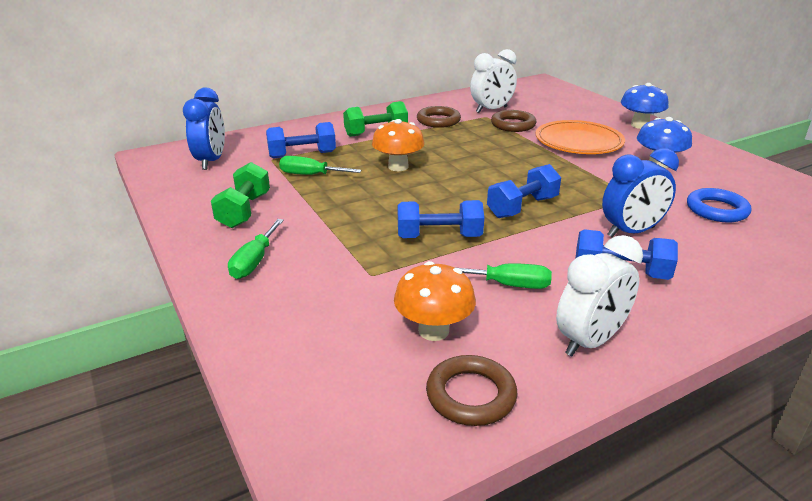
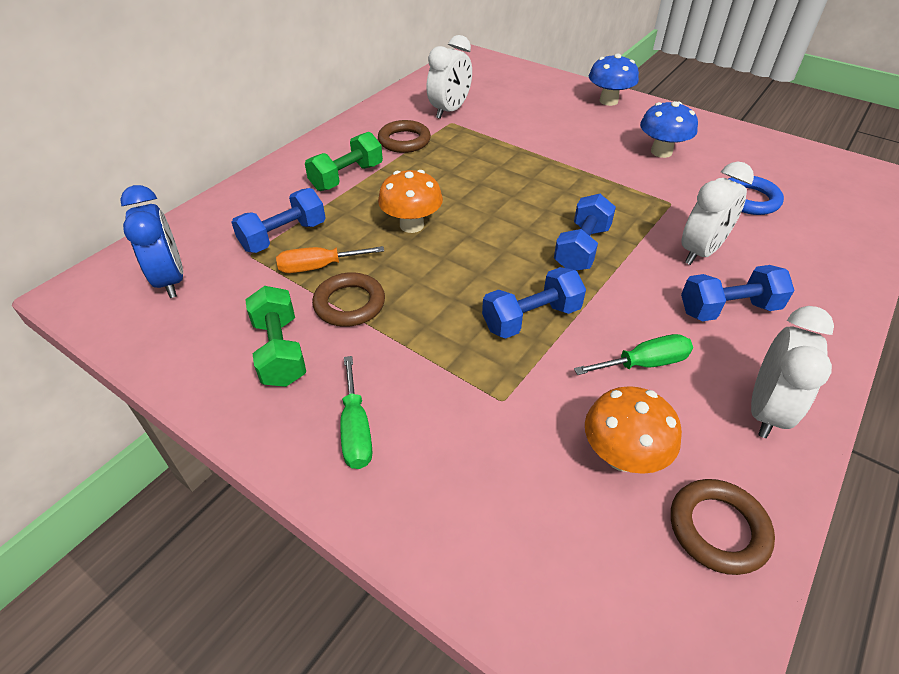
camera: 25 degrees left, 15 degrees up
(310, 175) = (318, 267): green screwdriver -> orange screwdriver
(513, 125) = (488, 129): brown ring -> brown ring (349, 304)
(578, 142) = (569, 138): orange plate -> none
(631, 232) = (700, 252): blue clock -> white clock

